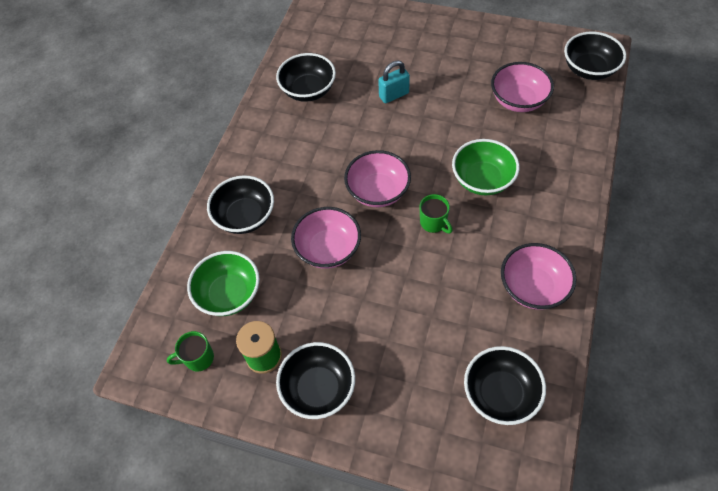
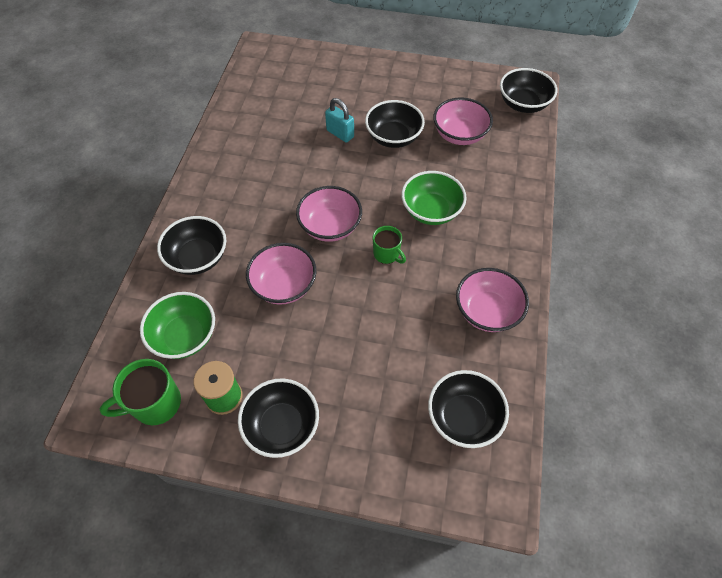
camera: 10 degrees left, 0 degrees up
(198, 358) = (155, 404): green mug -> green mug, size x1.58
(308, 90) = (255, 132): black bowl -> black bowl (393, 137)
(394, 95) = (340, 133): turquoise padlock -> turquoise padlock turned 75 degrees clockwise

